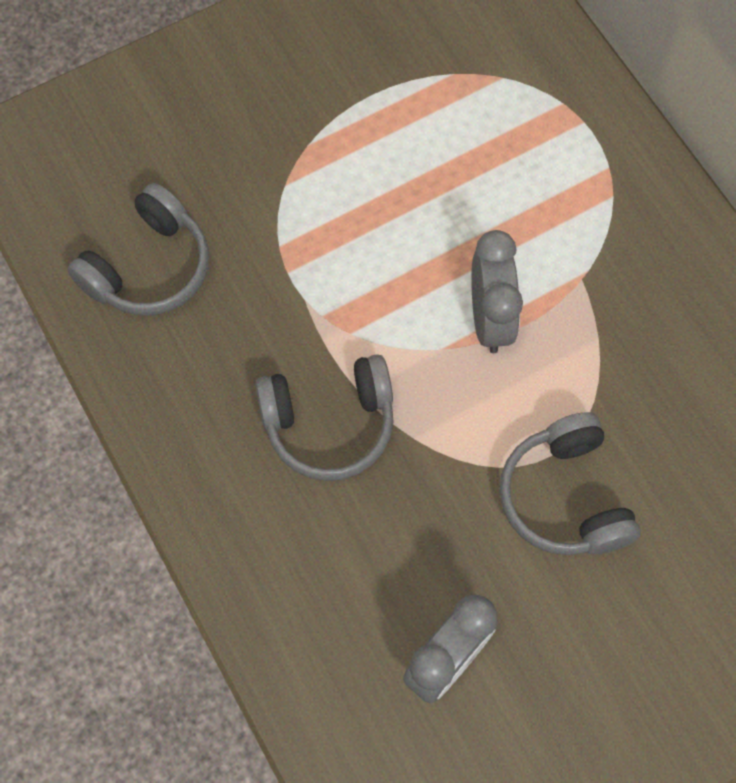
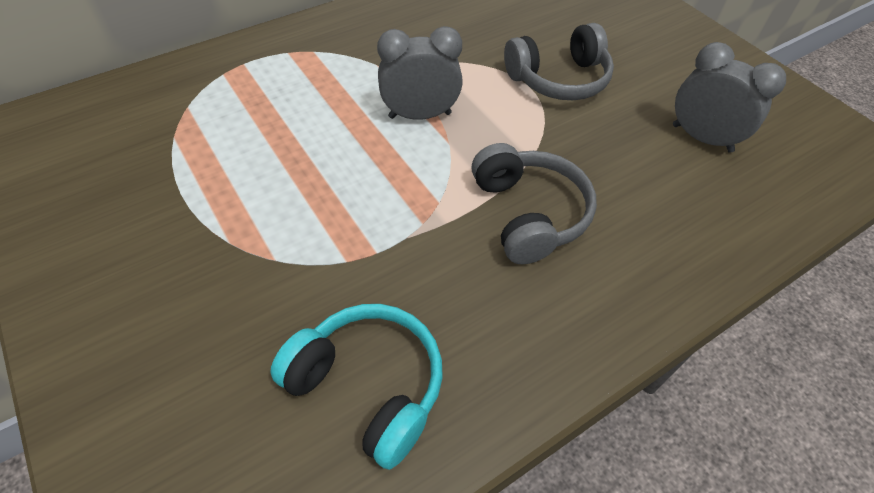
camera: 95 degrees left, 15 degrees down
(149, 268) = (368, 386): grey headphones -> turquoise headphones

